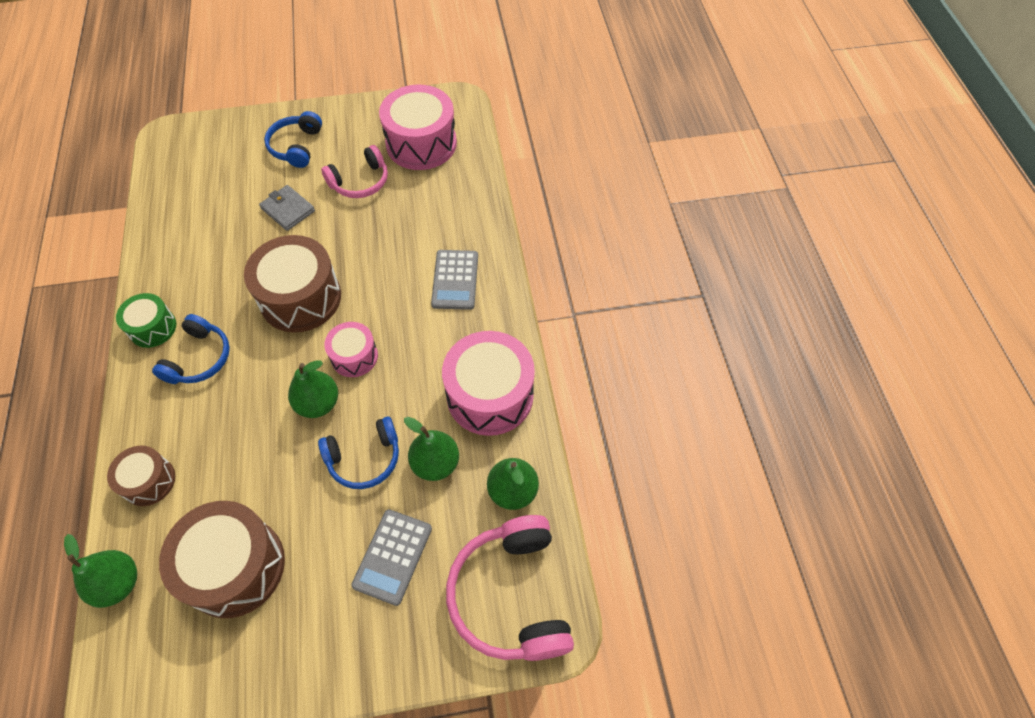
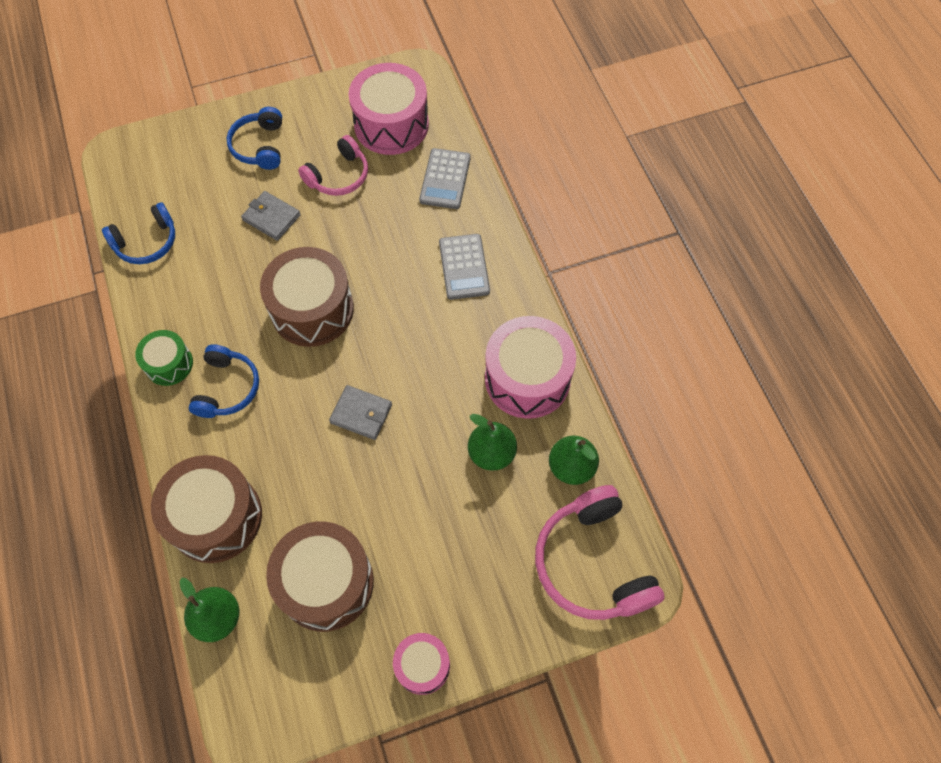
camera: 10 degrees left, 5 degrees up
(149, 481) = (216, 517): brown drum -> brown drum, size x1.80
(318, 403) = (361, 414): green pear -> grey wallet
(354, 356) = (384, 361): pink drum -> pink drum (422, 666)
(364, 458) = (421, 459): blue headphones -> blue headphones (147, 242)
(393, 556) = (474, 547): grey calculator -> grey calculator (445, 179)

